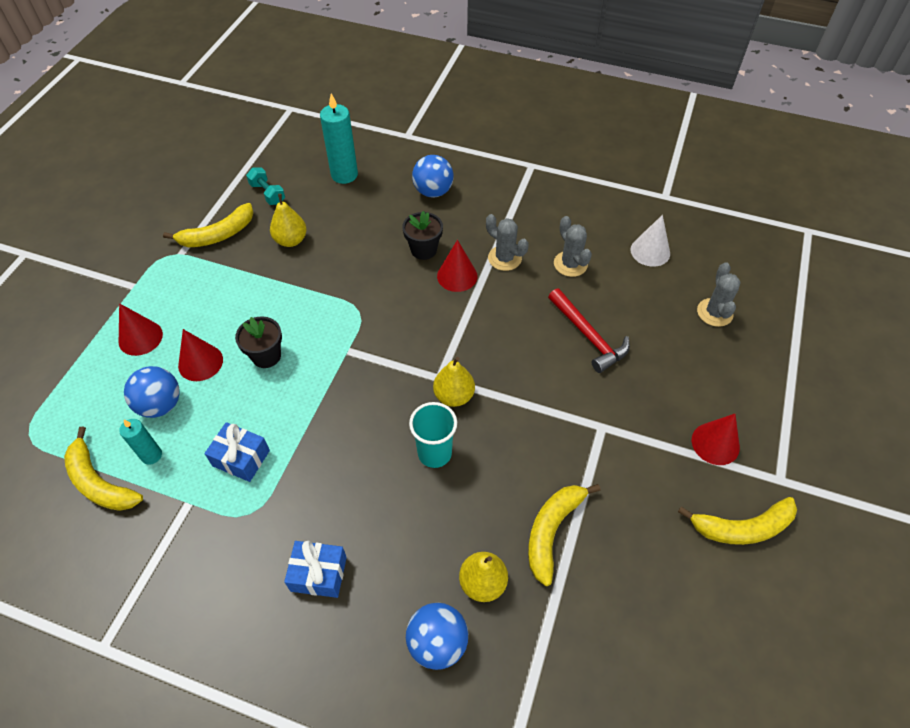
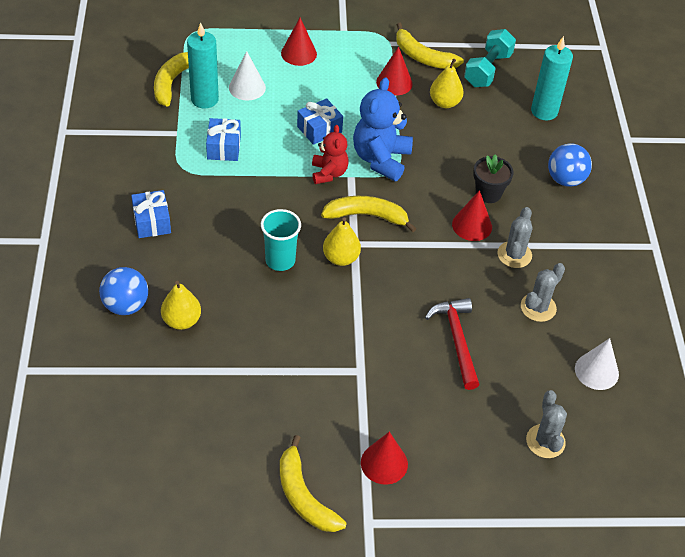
camera: 65 degrees right, 5 degrees down
(151, 455) = (204, 99): turquoise candle -> turquoise candle, size x1.69
(160, 405) = (247, 87): blue ball -> white cone
(200, 362) = (294, 94): red cone -> red cone (394, 83)
(266, 356) = (319, 129): black flower pot -> blue gift
(268, 193) = (487, 70): turquoise dumbbell -> turquoise dumbbell, size x1.56
(333, 368) = (329, 173): none -> red teddy bear
(337, 317) = (381, 159): none -> blue teddy bear
(552, 531) = (243, 356): yellow banana -> yellow banana (367, 216)
(588, 336) = (456, 340): red hammer -> red hammer turned 135 degrees clockwise
(714, 312) = (545, 441): grey cactus -> grey cactus turned 75 degrees counterclockwise

